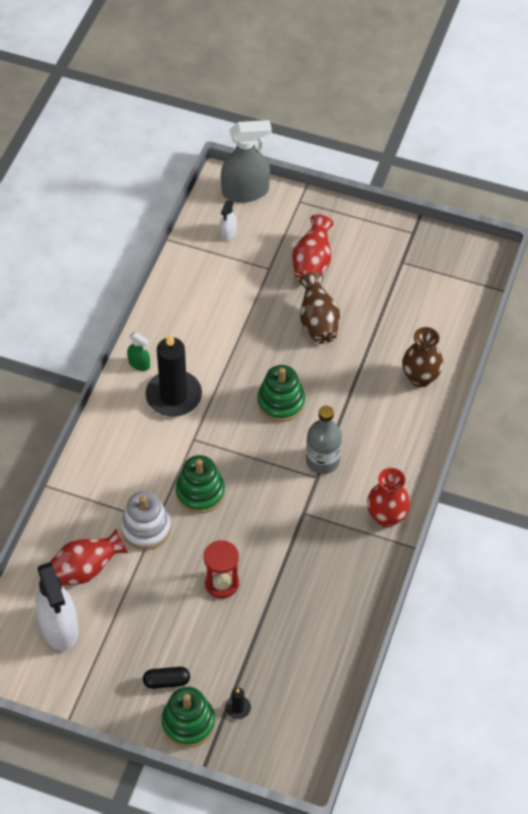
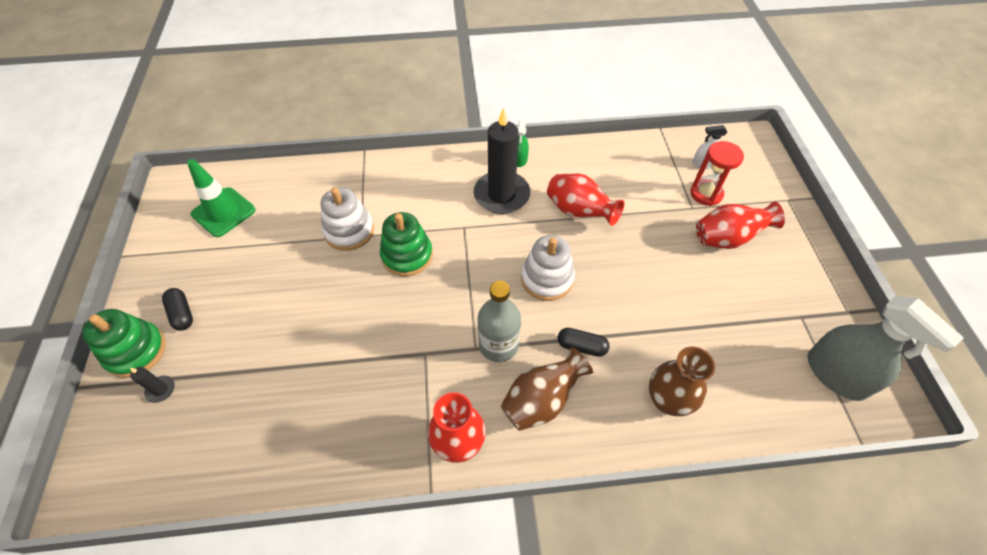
camera: 65 degrees right, 0 degrees up
(59, 627) = (223, 212): white spray bottle -> green traffic cone
(86, 569) = (289, 207): red vase -> red vase (579, 212)
(222, 583) = (309, 314): red hourglass -> red hourglass (706, 194)
(245, 191) = (758, 157): grey spray bottle -> grey spray bottle (835, 374)
(281, 402) = (547, 278): green stacking toy -> white stacking toy
(318, 322) = (663, 271): brown vase -> brown vase (541, 400)
(352, 408) = (581, 346): none -> black capsule

